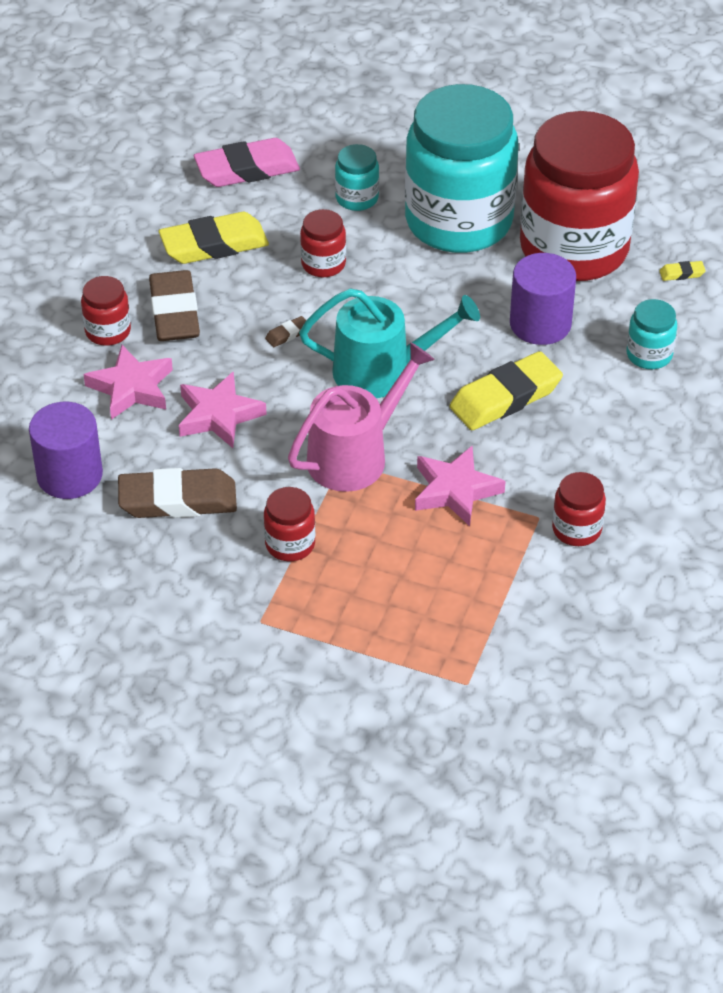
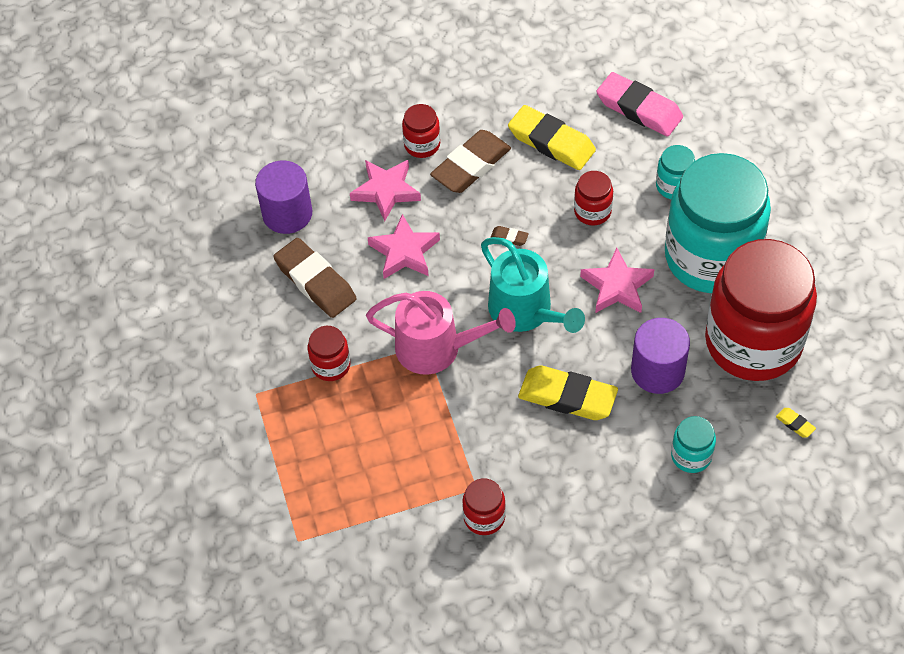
camera: 55 degrees right, 10 degrees up
(455, 490) = (456, 424): pink star -> pink star (617, 286)

